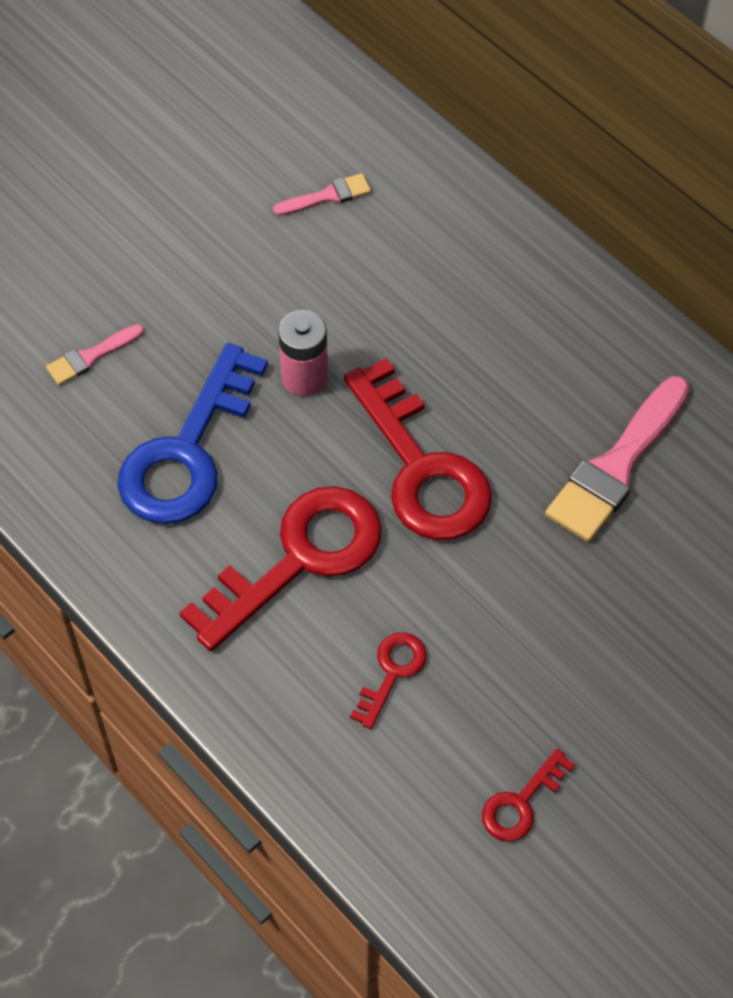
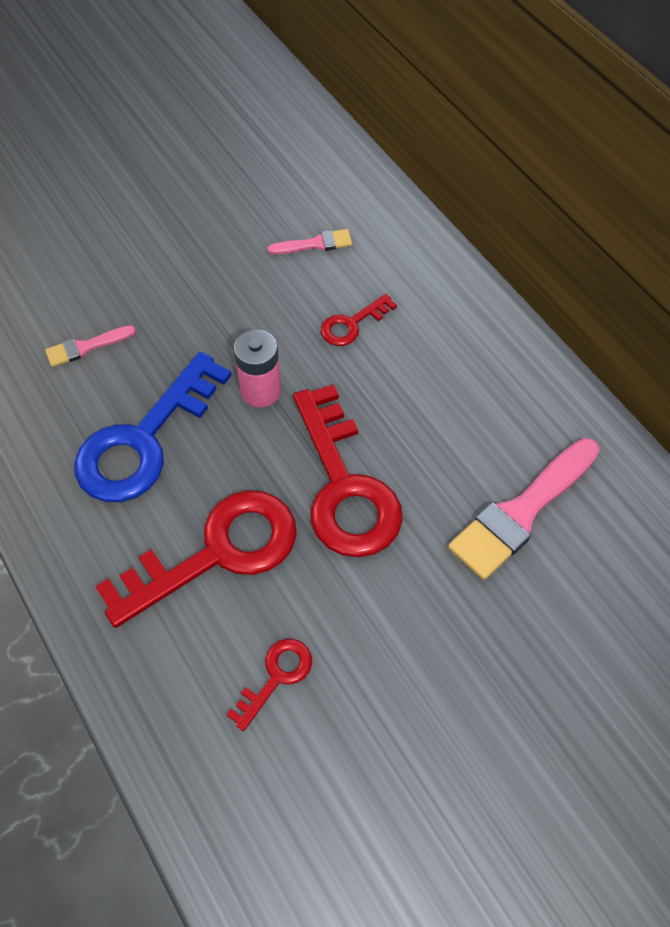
camera: 10 degrees right, 0 degrees up
(521, 802) = (372, 834): red key -> red key (352, 324)

